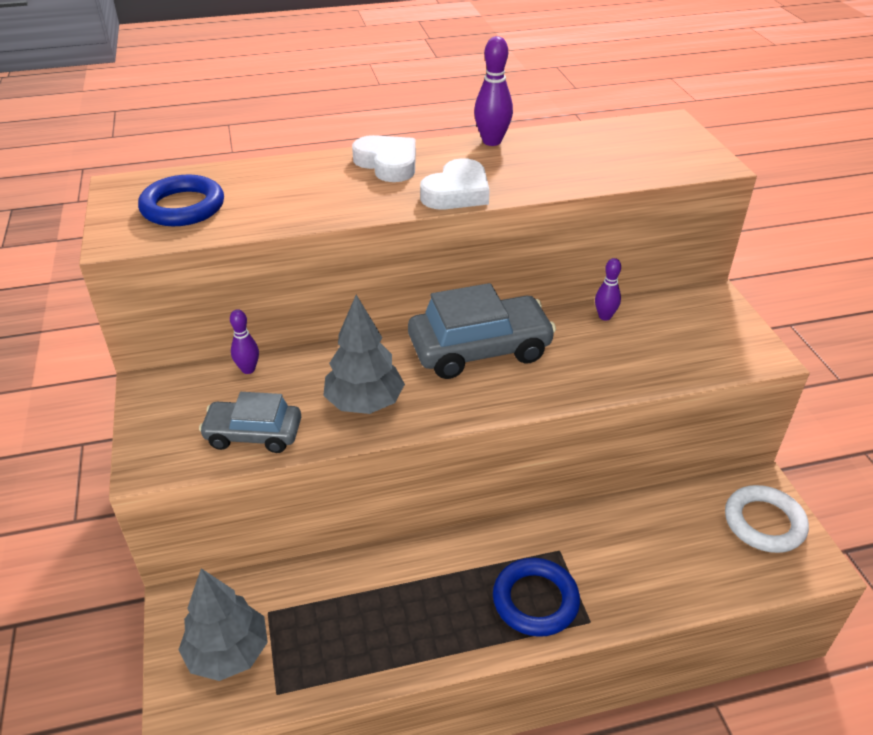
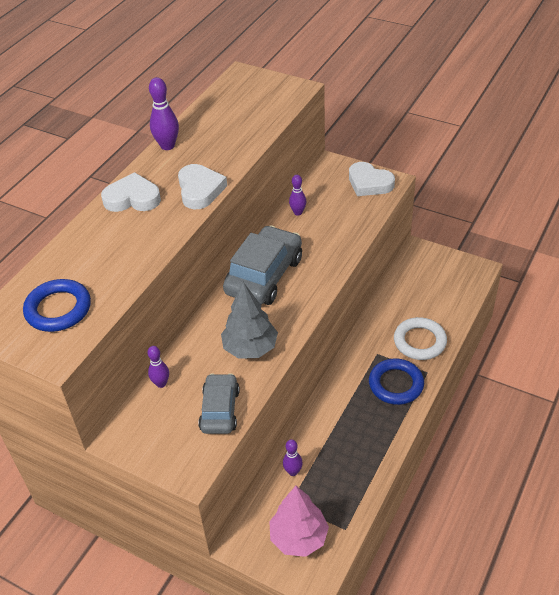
camera: 45 degrees left, 5 degrees up
(228, 653) = (299, 537): grey tree -> pink tree
(253, 434) = (220, 410): grey car -> grey car turned 135 degrees clockwise
(313, 585) = (293, 472): none -> purple bowling pin
(733, 342) = (369, 183): none -> white heart
(764, 523) = (439, 268): white ring -> white ring (419, 341)

